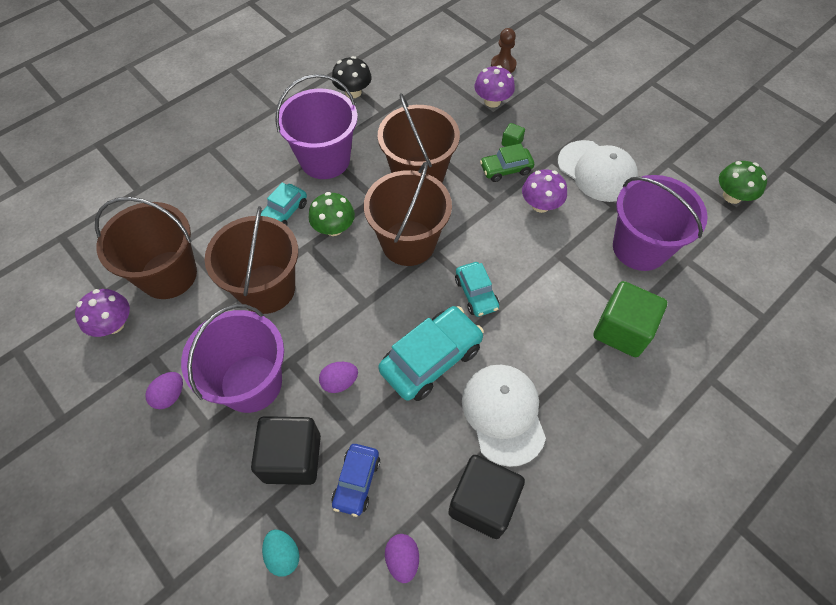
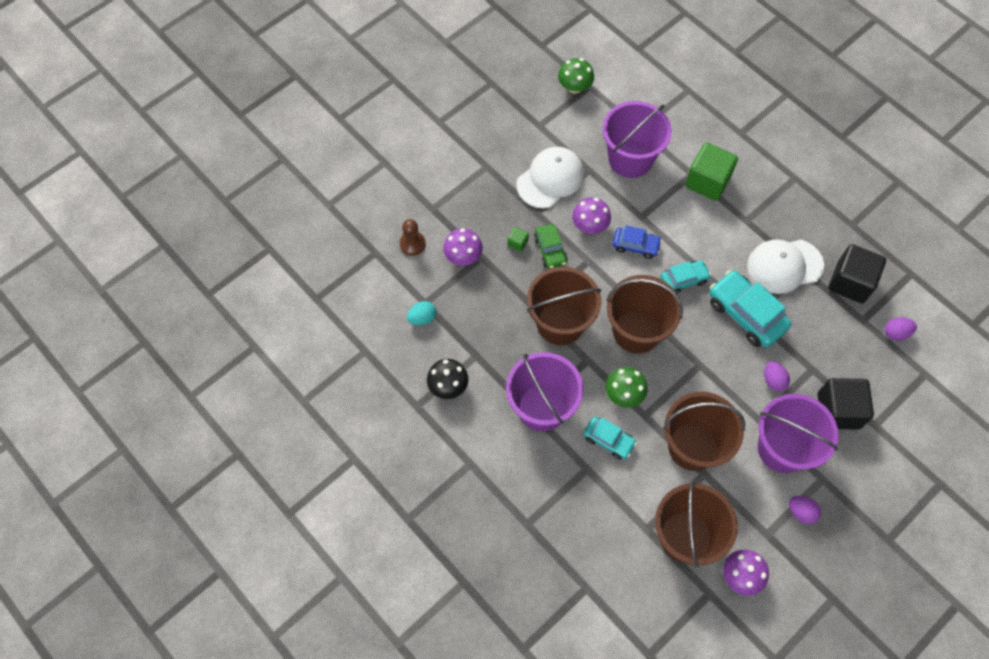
camera: 90 degrees left, 5 degrees up
(283, 555) = (906, 410): turquoise egg -> turquoise egg (422, 318)
(356, 481) = (849, 364): blue car -> blue car (635, 246)

